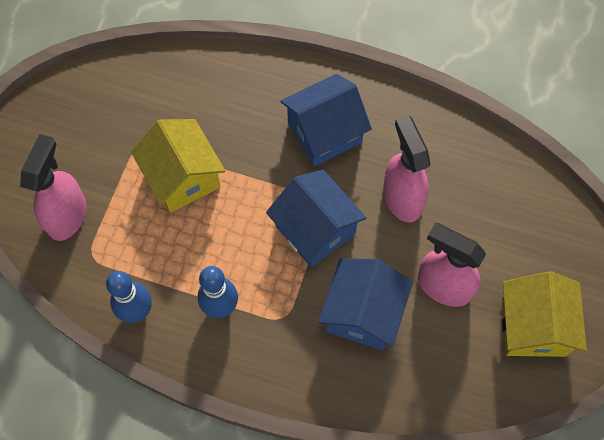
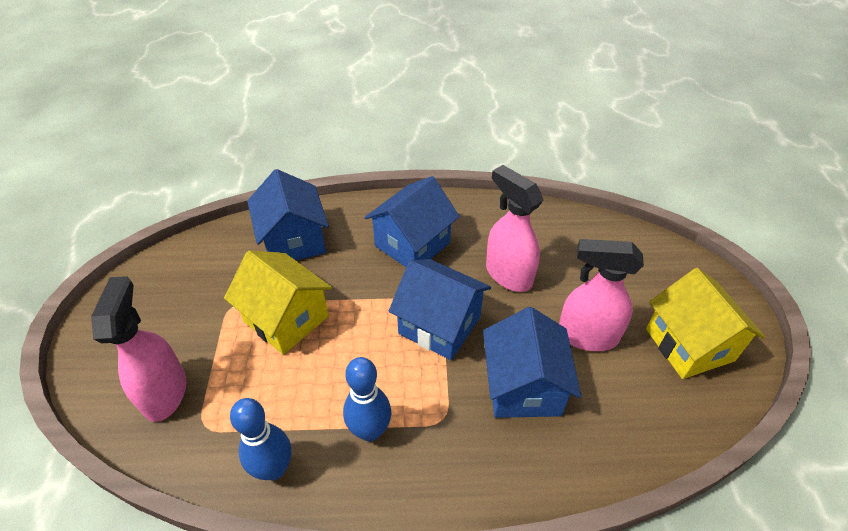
camera: 20 degrees left, 20 degrees down
(213, 92) = (294, 241): none -> blue house

